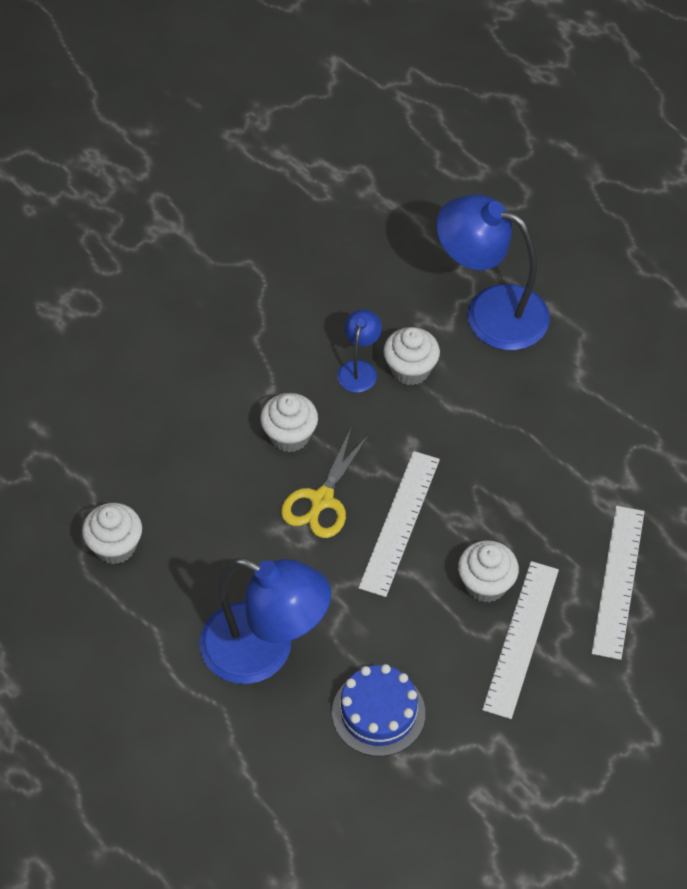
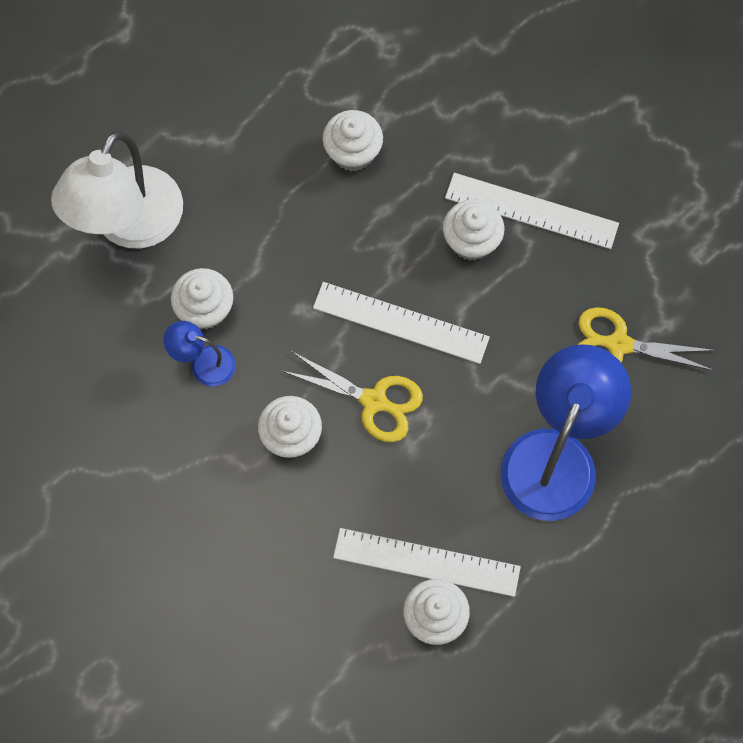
camera: 90 degrees left, 15 degrees up
(378, 713) = (618, 344): blue cake -> yellow scissors
(490, 311) = (129, 225): blue lamp -> white lamp
(574, 484) = (353, 152): none -> white cupcake
(618, 581) = (464, 119): white ruler -> white ruler (426, 562)

